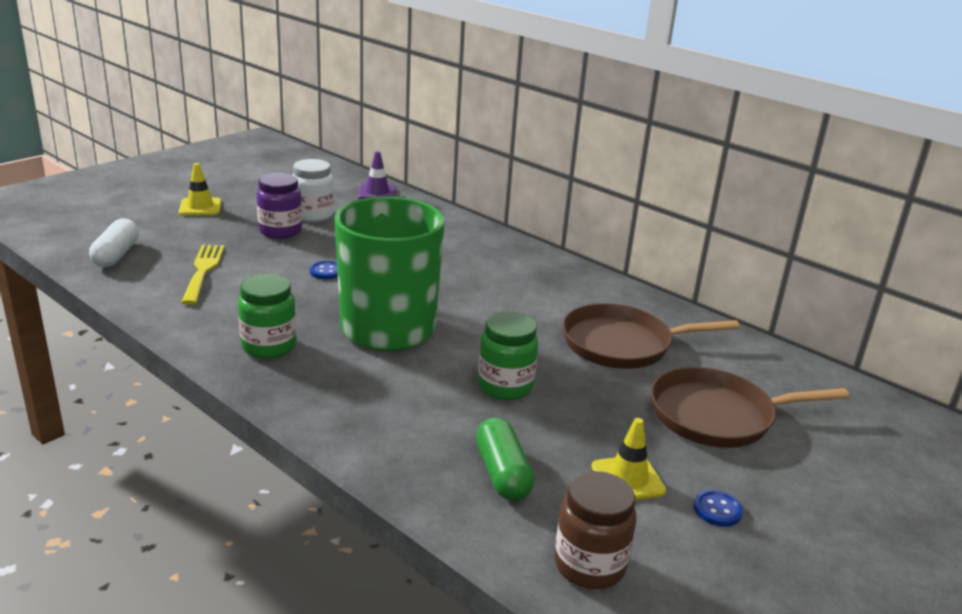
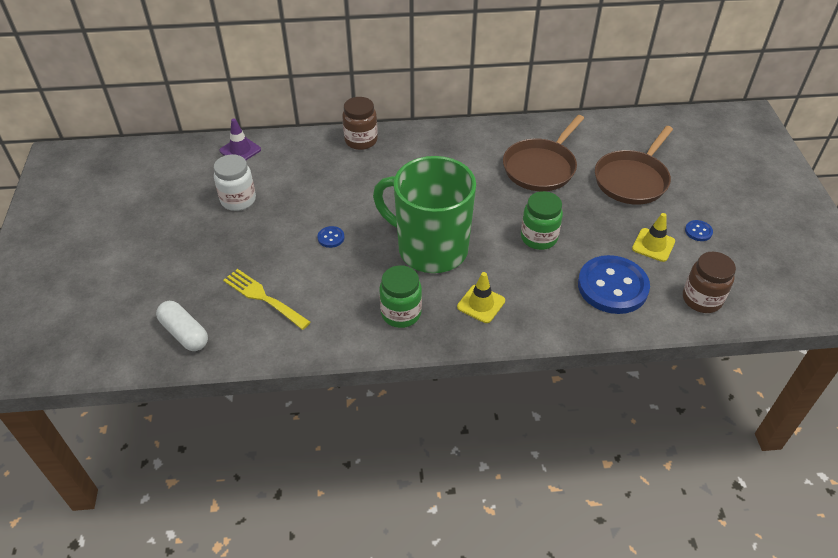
camera: 45 degrees left, 20 degrees up
(200, 207) = (153, 251): yellow traffic cone -> yellow traffic cone (481, 304)
(280, 231) = (245, 229): purple jar -> none
(483, 236) = (361, 140): none -> brown jar
(502, 473) = (612, 286): green capsule -> blue button

